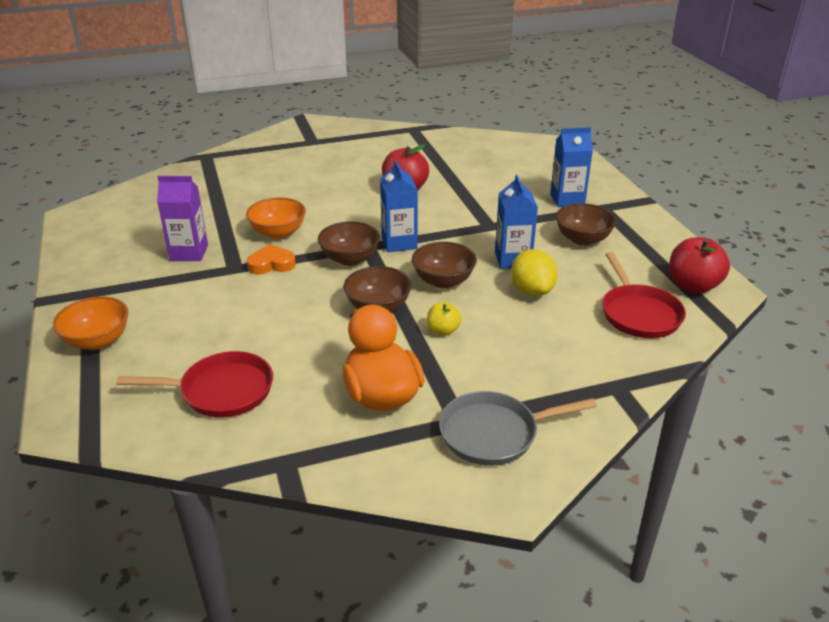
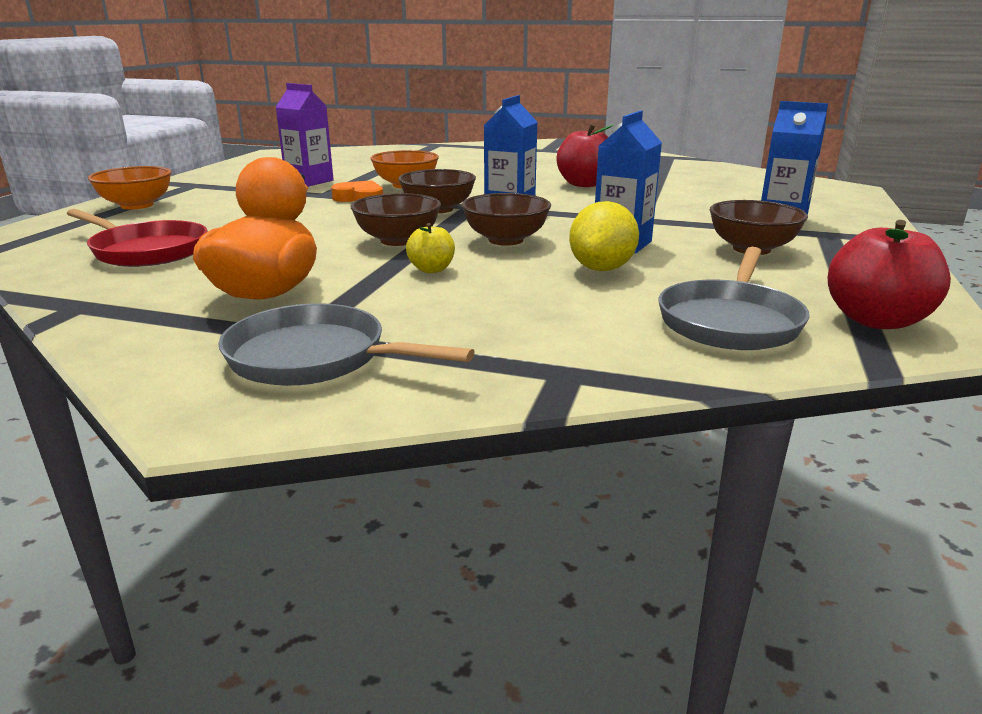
camera: 35 degrees right, 10 degrees down
(638, 313) = (730, 321): red pan -> grey pan

